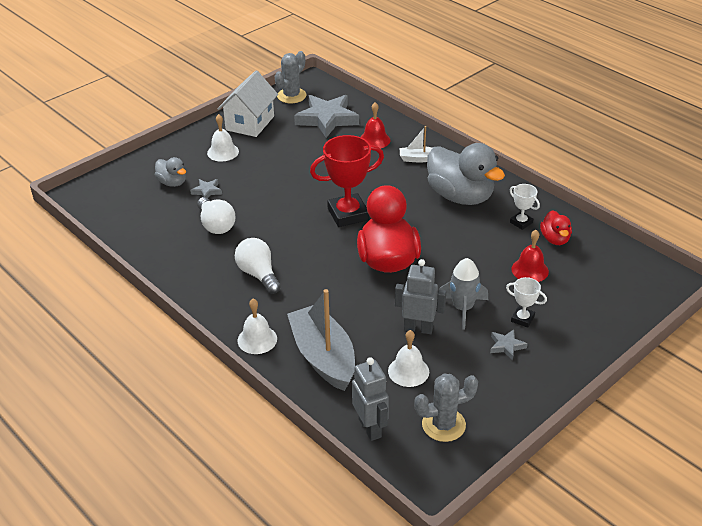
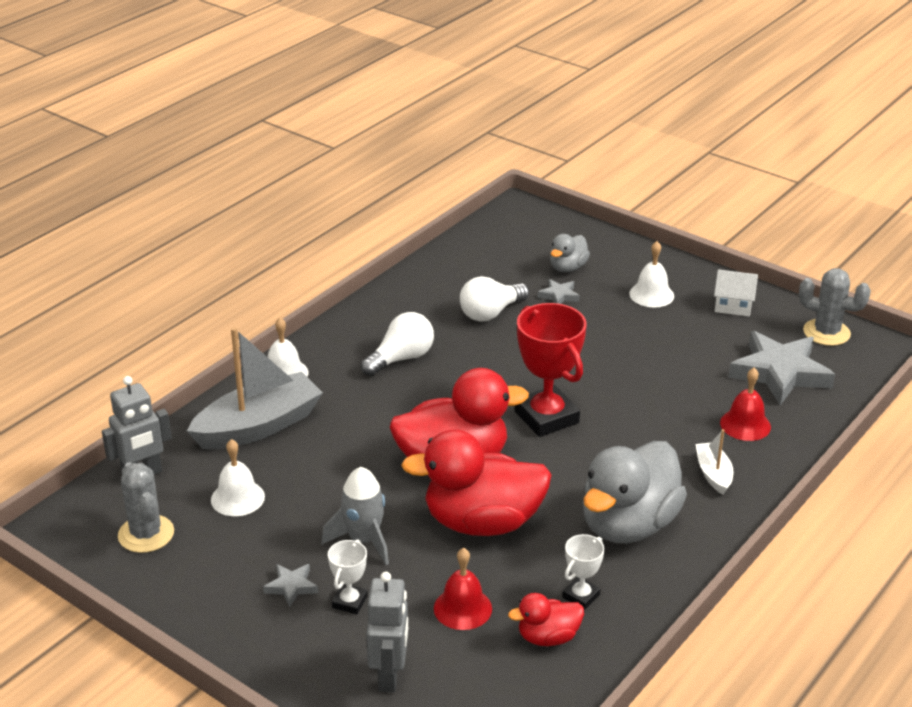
camera: 80 degrees right, 5 degrees down
(250, 123) = (733, 306): white house -> white house, size x0.57
(418, 328) = (318, 501): grey robot -> grey robot (389, 676)
(451, 254) = (482, 522): none -> red duck

